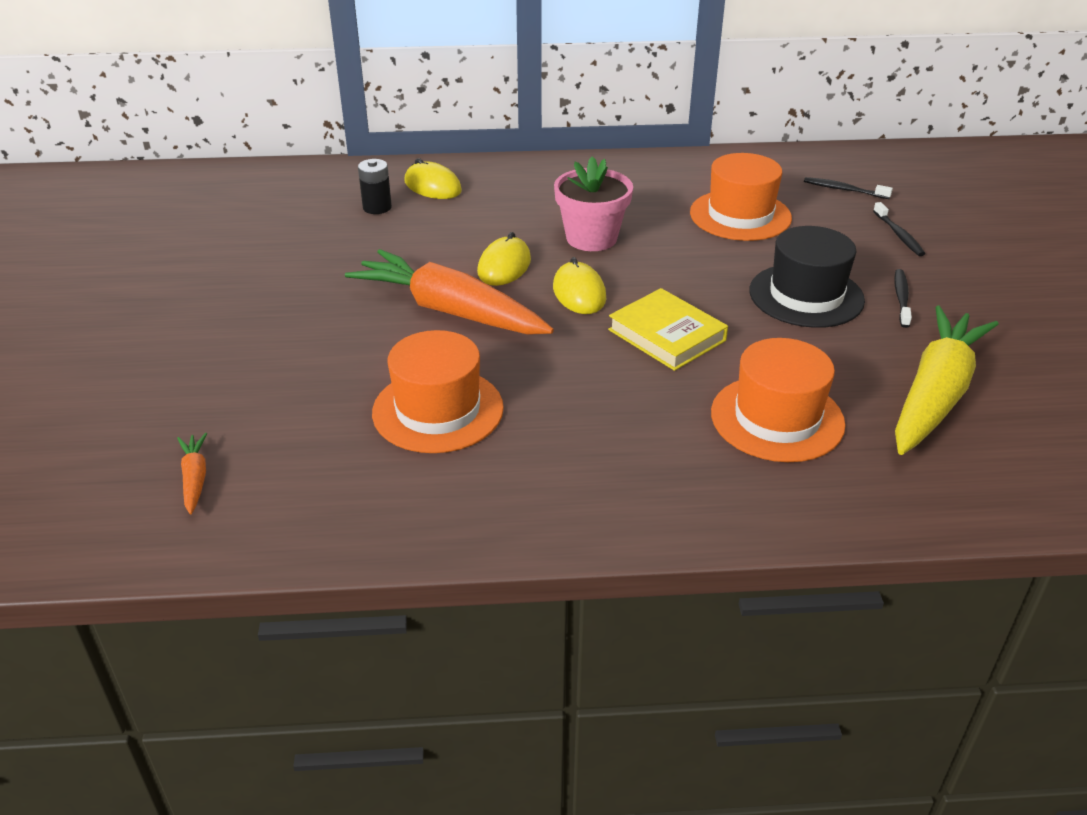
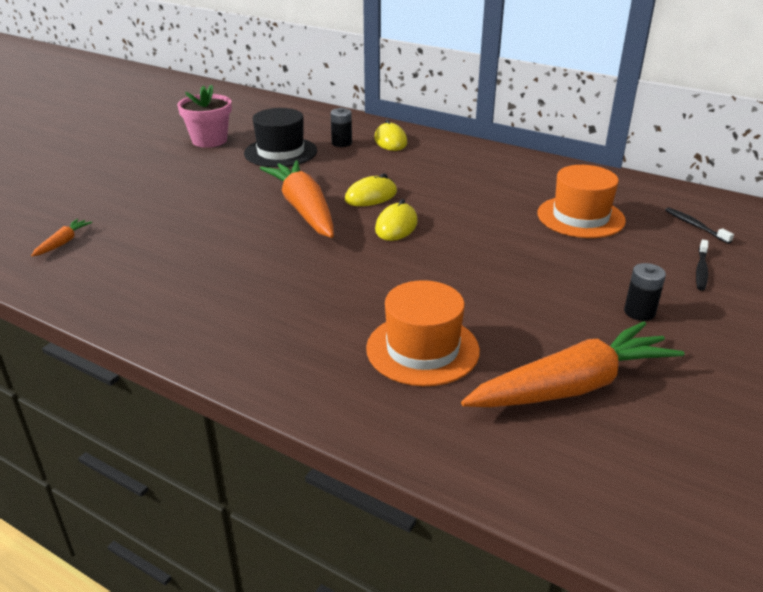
camera: 35 degrees right, 5 degrees down
(438, 410) = (221, 258): orange hat -> none
(591, 238) = (450, 198): pink flower pot -> pink flower pot (209, 140)
(667, 335) = (419, 270): yellow book -> none
(806, 295) = (559, 283): black hat -> black hat (280, 152)
(901, 298) = (639, 312): black toothbrush -> black battery
(935, 394) = (572, 386): yellow carrot -> orange carrot

